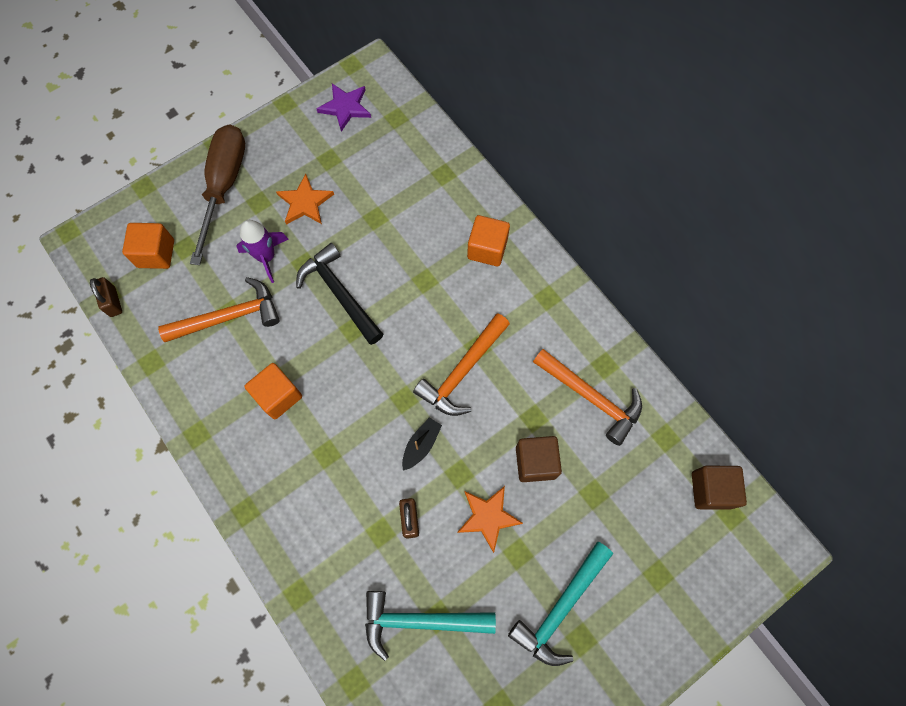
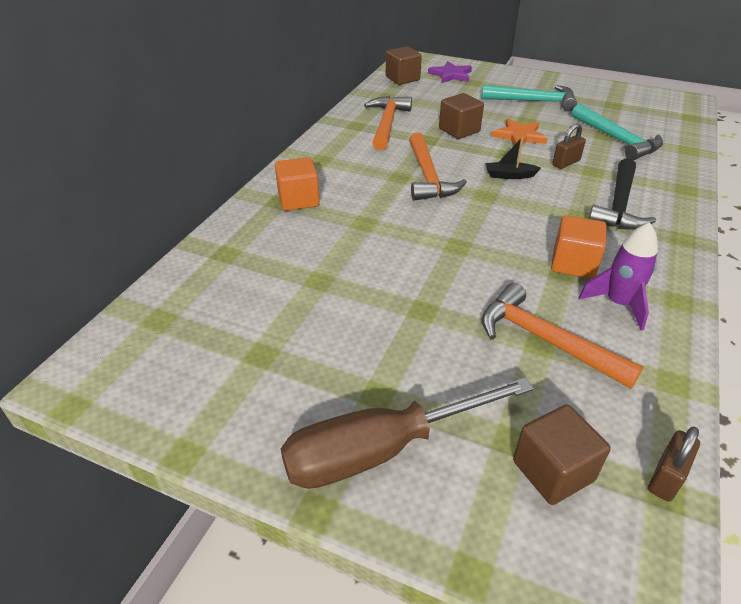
camera: 120 degrees left, 30 degrees down
(156, 253) = (553, 471): orange cube -> brown cube
(266, 257) = (445, 345): purple rocket -> purple rocket (618, 304)
(305, 203) = (343, 346): orange star -> none
(340, 294) = (430, 268): black hammer -> black hammer (618, 205)
(345, 107) = (161, 376): purple star -> purple star (451, 75)
(463, 371) = (428, 176): orange hammer -> orange hammer turned 75 degrees clockwise

